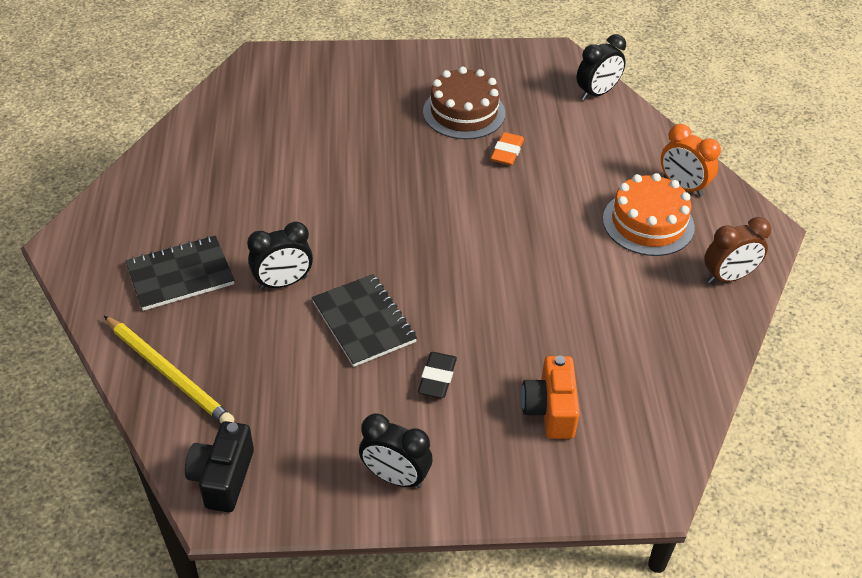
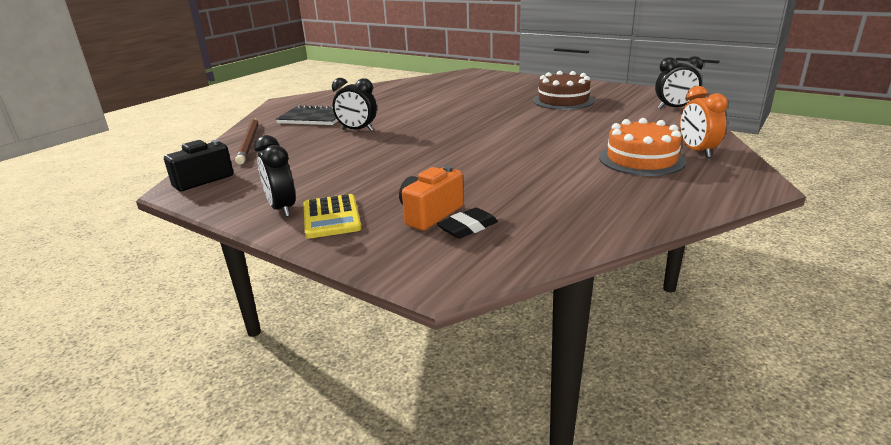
camera: 40 degrees right, 20 degrees down
(169, 373) = (249, 142): yellow pencil -> brown pencil
(363, 322) = (374, 151): black notebook -> none
(437, 378) = (379, 180): black eraser -> black eraser (468, 228)
(463, 463) = (331, 217): none -> yellow calculator
(507, 152) = (570, 116): orange eraser -> none
(728, 277) = (683, 197): brown clock -> none

